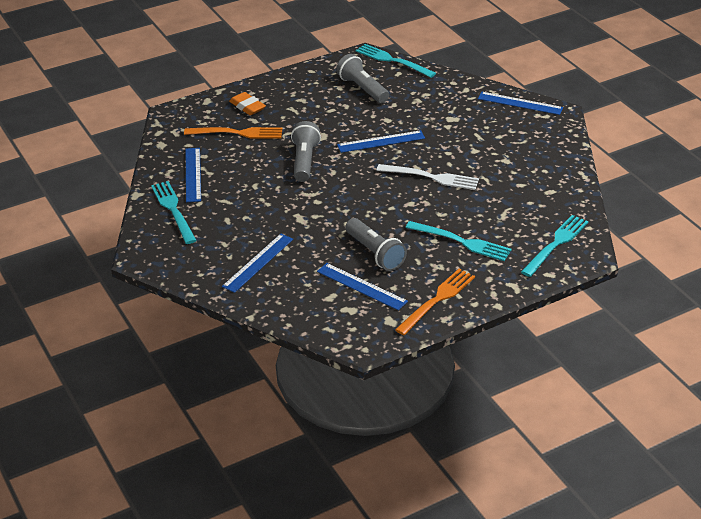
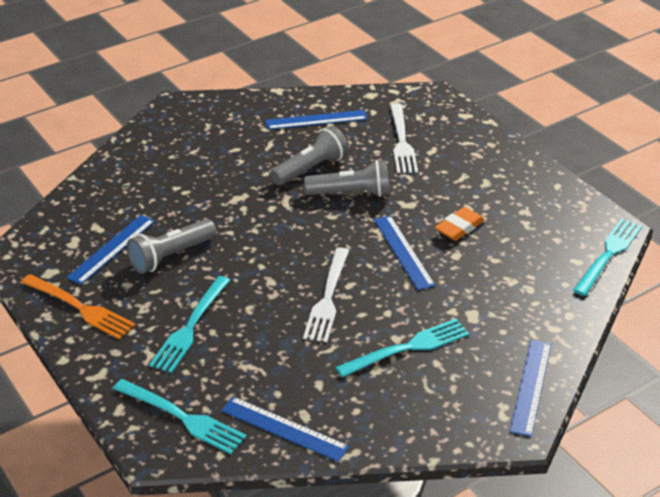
camera: 85 degrees right, 0 degrees up
(173, 210) = (251, 114): turquoise fork -> turquoise fork (408, 348)
(238, 133) = (402, 142): orange fork -> white fork
(247, 107) = (459, 144): orange eraser -> orange eraser (459, 228)
(258, 262) = (160, 175): blue ruler -> blue ruler (284, 428)
(362, 89) = (526, 230): grey flashlight -> grey flashlight (311, 169)

